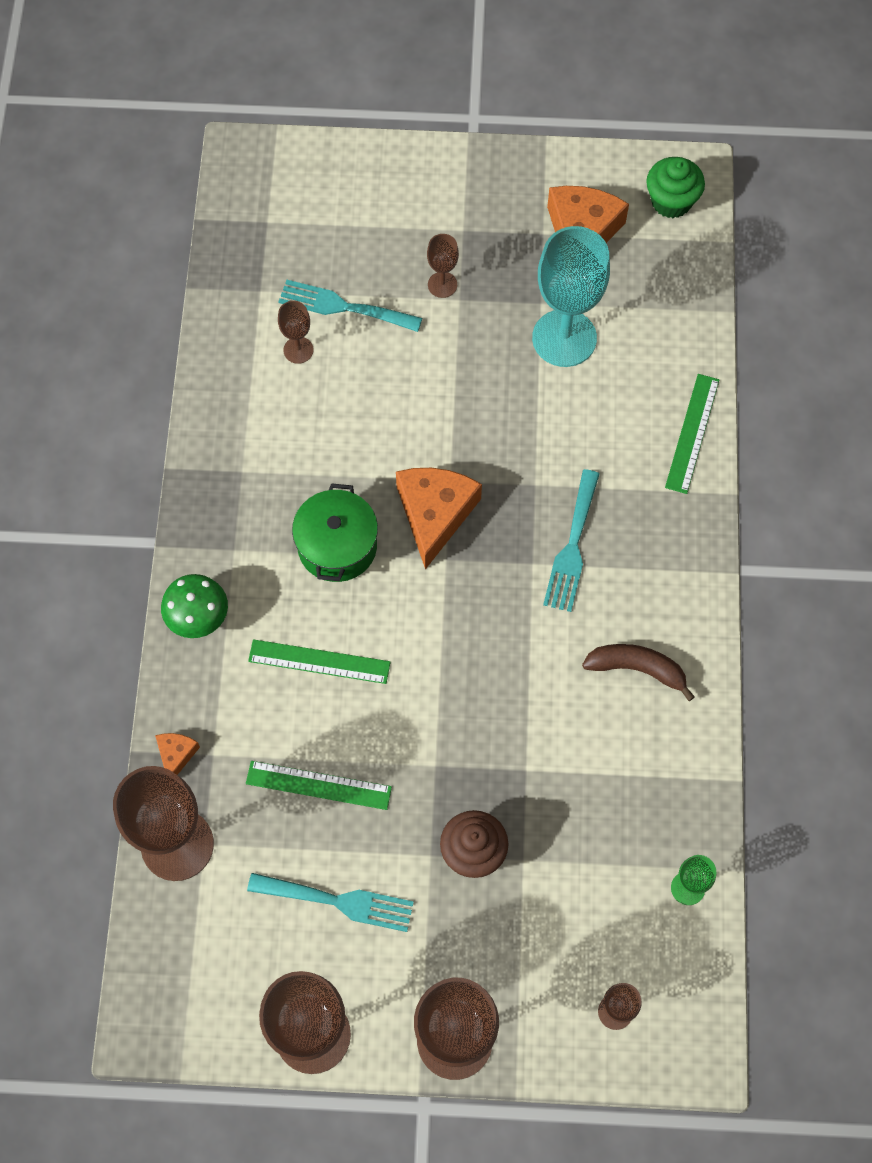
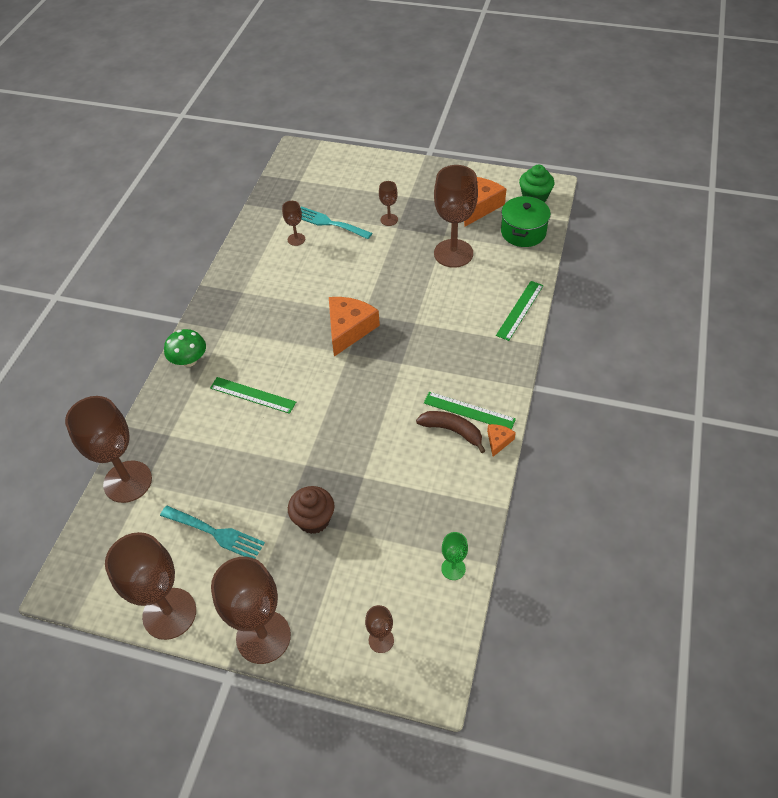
camera: 15 degrees right, 15 degrees down
(176, 755) = (147, 431): orange cheese -> orange cheese (498, 441)
(318, 785) = (227, 463): green ruler -> green ruler (469, 411)
(337, 546) = (285, 337): green pot -> green pot (523, 232)
(564, 338) = (453, 253): turquoise goblet -> brown goblet
(572, 547) = (428, 358): turquoise fork -> none

